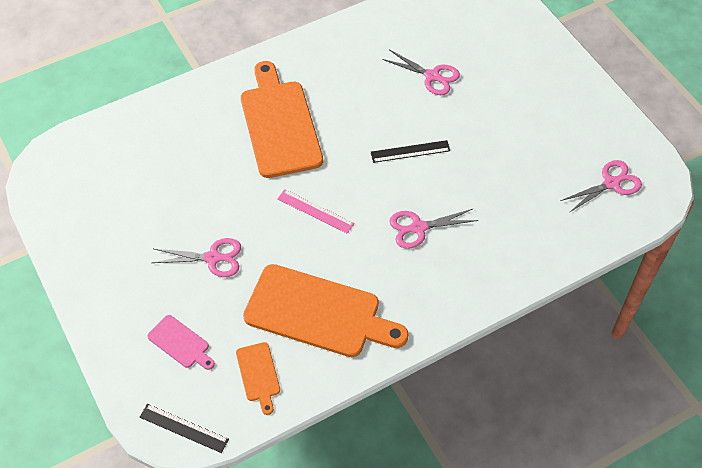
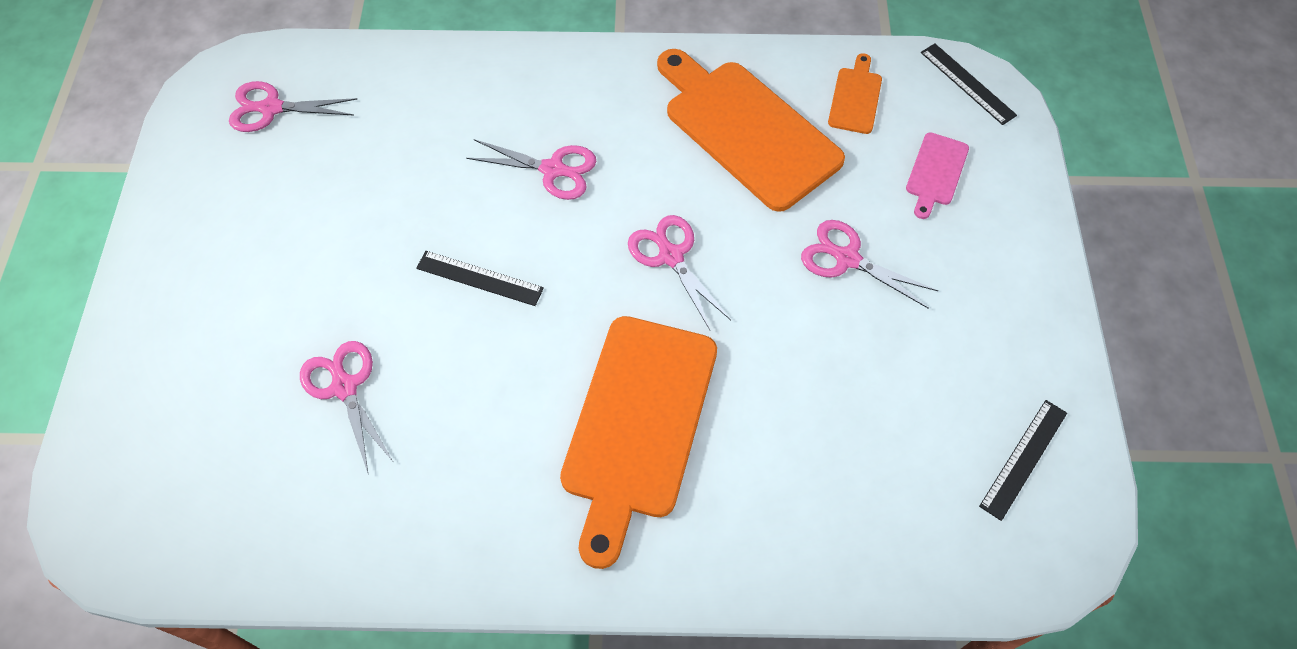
camera: 150 degrees left, 5 degrees up
(74, 197) = (1024, 459): none -> black ruler
(180, 343) = (936, 172): pink cutting board -> pink cutting board turned 135 degrees counterclockwise
(315, 211) = (671, 256): pink ruler -> pink scissors

